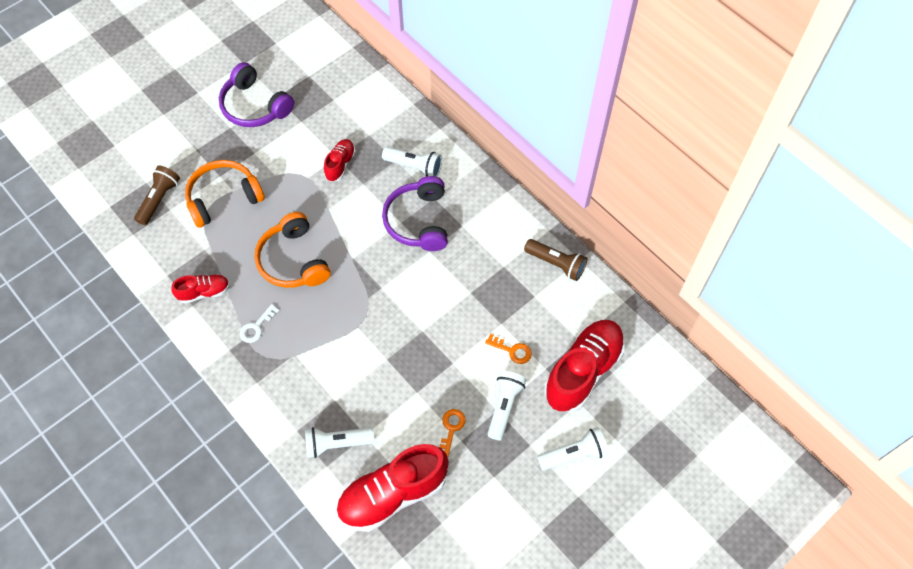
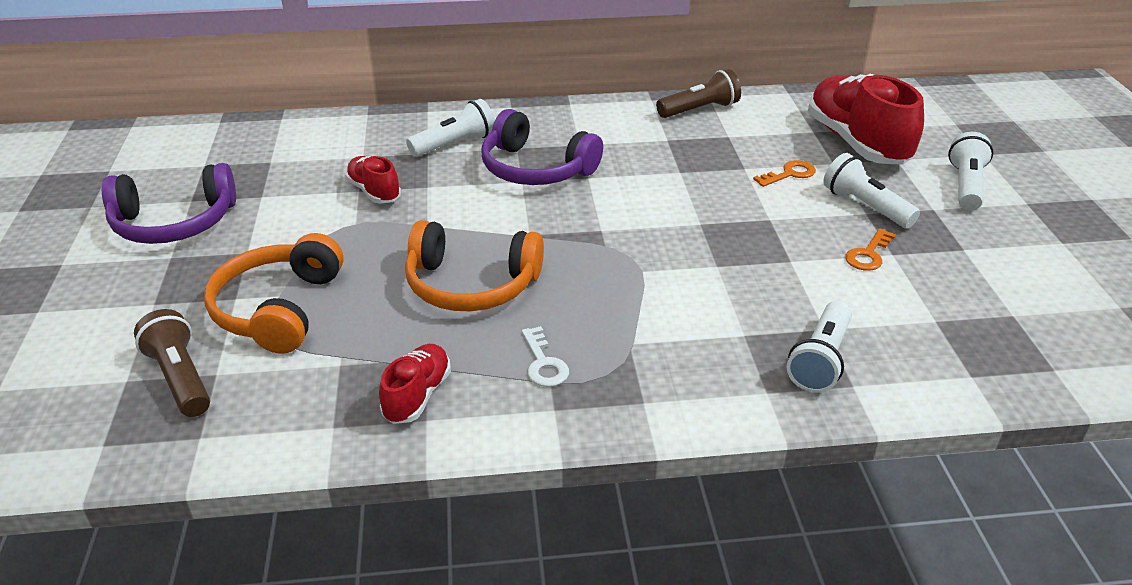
camera: 55 degrees left, 25 degrees down
(393, 494) = (942, 339): red shoe -> none
(451, 428) = (868, 254): orange key -> orange key turned 105 degrees counterclockwise

